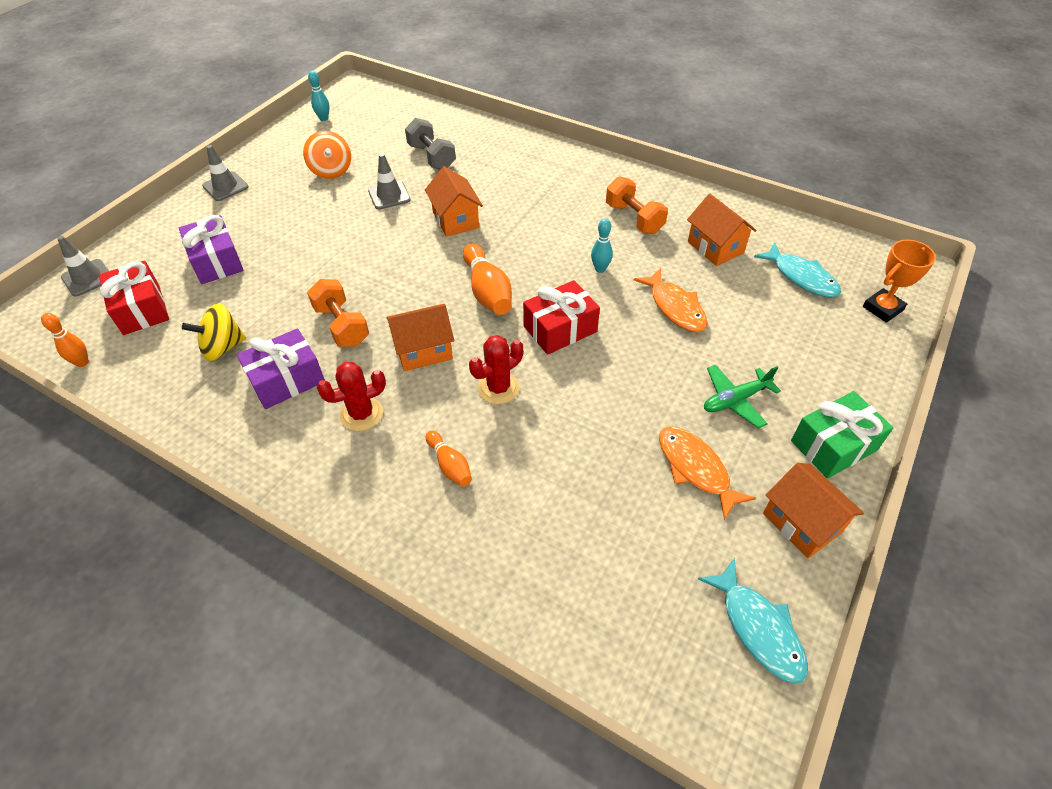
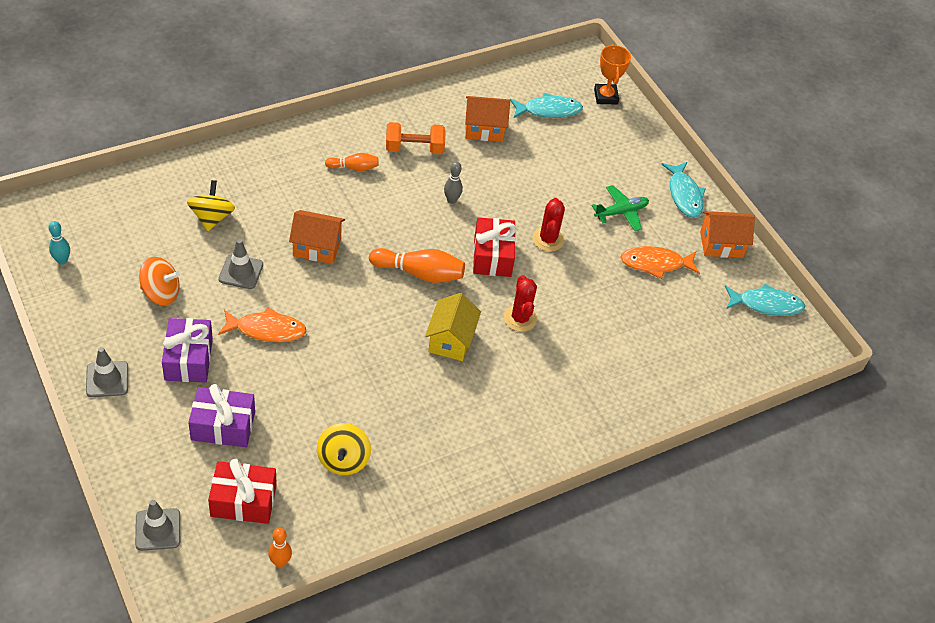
camera: 65 degrees left, 0 degrees up
(286, 380) = (414, 433): purple gift -> purple gift (188, 359)
(342, 325) = (382, 375): orange dumbbell -> none
(361, 414) = (484, 403): red cactus -> red cactus (548, 239)
(423, 350) = (450, 340): orange house -> yellow house
(431, 157) = (212, 217): grey dumbbell -> yellow spinning top
(449, 465) = (565, 377): orange bowling pin -> orange bowling pin (354, 167)
(600, 269) = (451, 200): turquoise bowling pin -> grey bowling pin
(675, 307) = (522, 187): orange fish -> orange fish (266, 330)
(735, 400) = (621, 212): green plane -> green plane turned 120 degrees counterclockwise
(833, 445) = (684, 195): green gift -> turquoise fish

